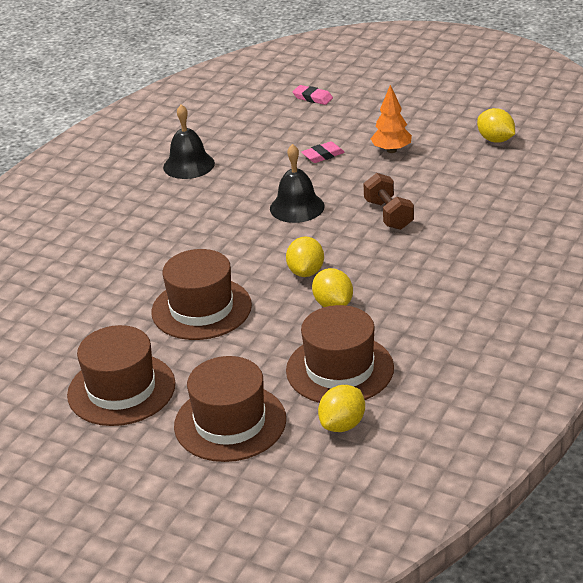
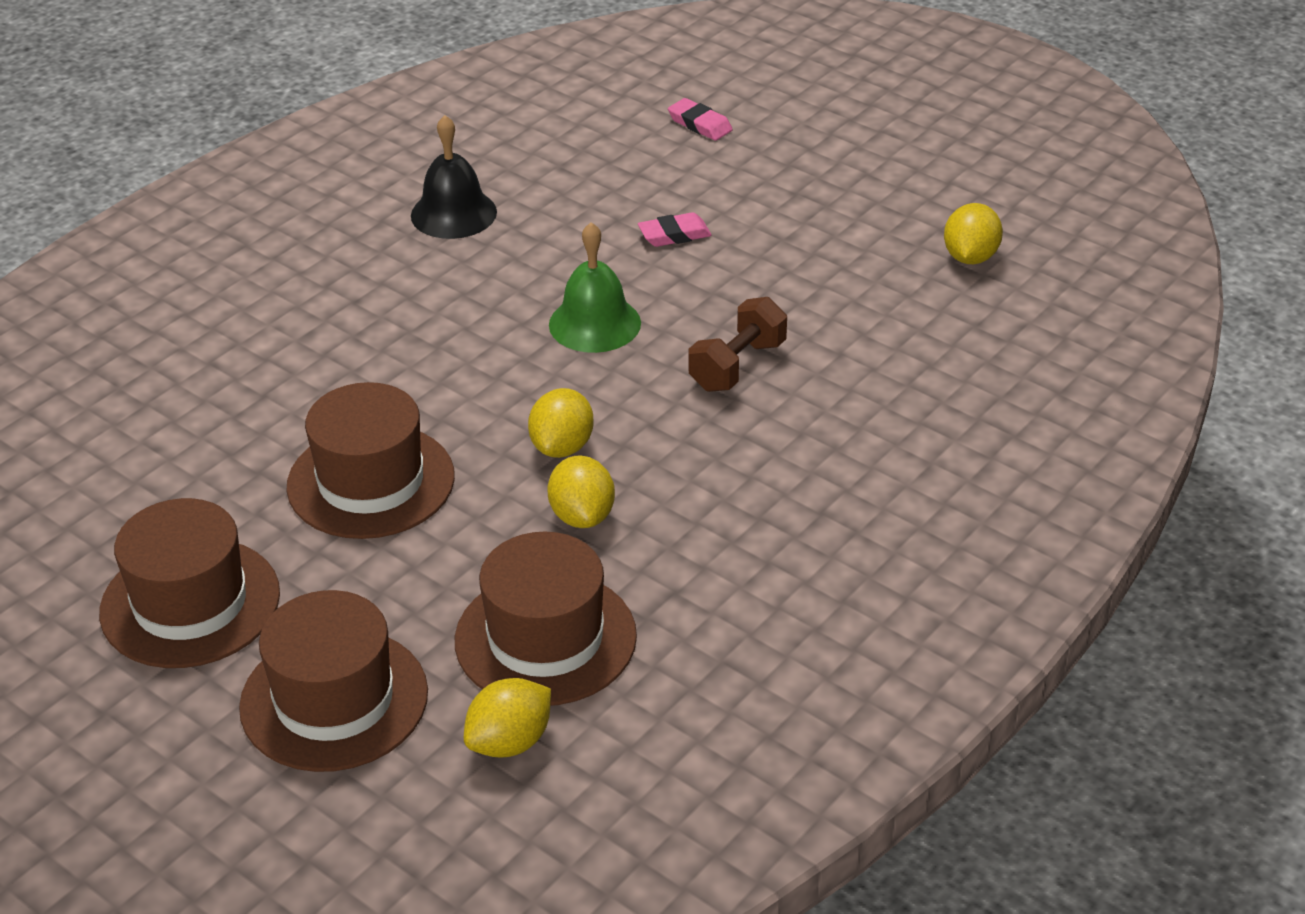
camera: 10 degrees right, 5 degrees up
(297, 207) = (594, 323): black bell -> green bell
(388, 215) = (737, 366): brown dumbbell -> brown dumbbell turned 45 degrees clockwise
(391, 150) = (789, 245): orange tree -> none
(495, 140) = (970, 257): yellow lemon -> yellow lemon turned 45 degrees clockwise

